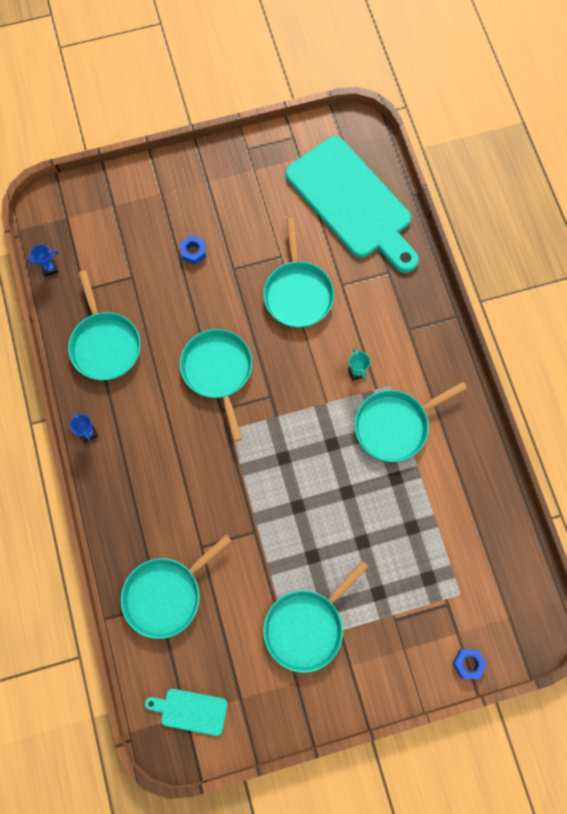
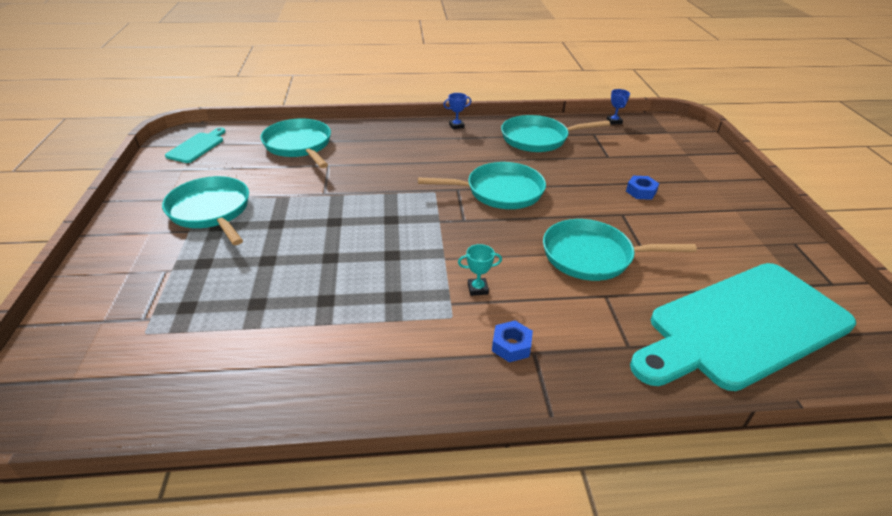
camera: 100 degrees right, 35 degrees down
(395, 425) = (395, 312): turquoise pan -> none
(468, 663) = (60, 323): blue nut -> blue nut (511, 346)

